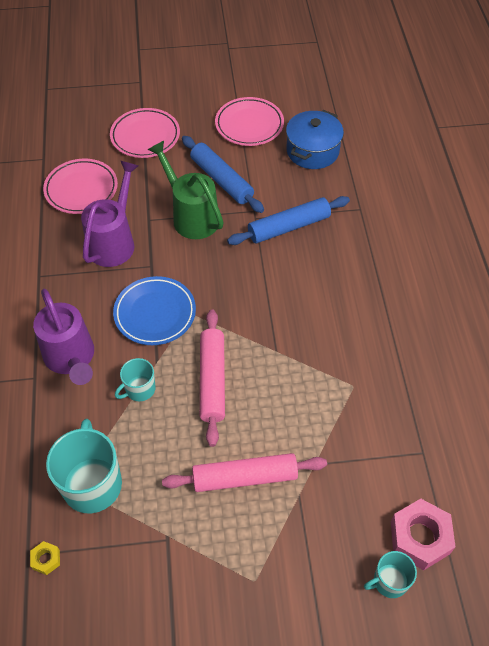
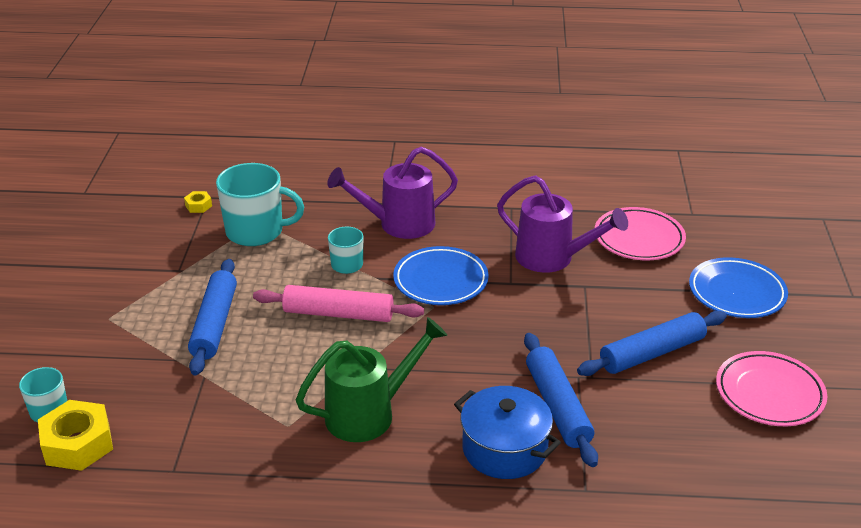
camera: 100 degrees right, 20 degrees down
(145, 136) = (736, 293): pink plate -> blue plate
(191, 216) = (587, 320): green watering can -> green watering can (369, 413)
(245, 477) = (214, 324): pink rolling pin -> blue rolling pin
(312, 151) = (714, 456): blue pot -> blue pot (504, 449)
(419, 537) = (78, 444): pink nut -> yellow nut

